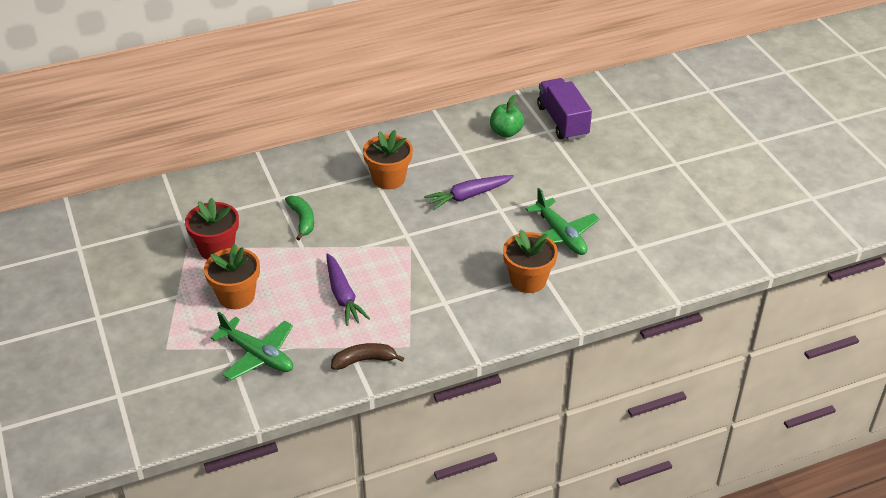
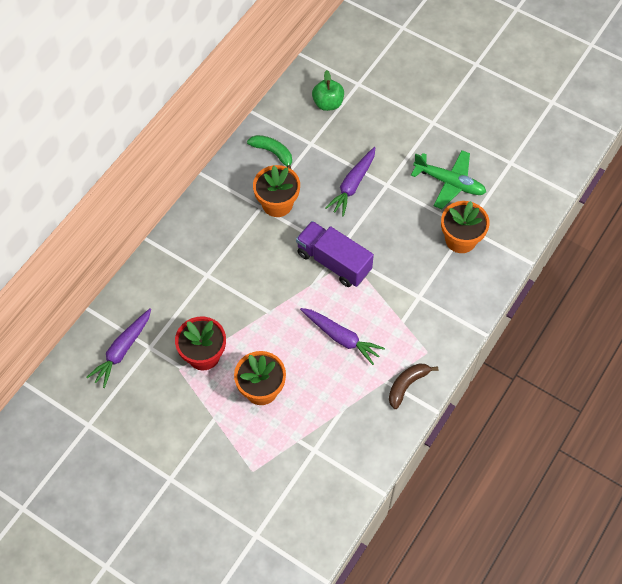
camera: 35 degrees left, 20 degrees up
(158, 213) = (122, 351): none -> purple carrot
(258, 355) = (327, 431): green plane -> none
(302, 220) = (246, 286): green banana -> green banana (273, 153)
(562, 121) = (362, 68): purple truck -> purple truck (333, 262)

